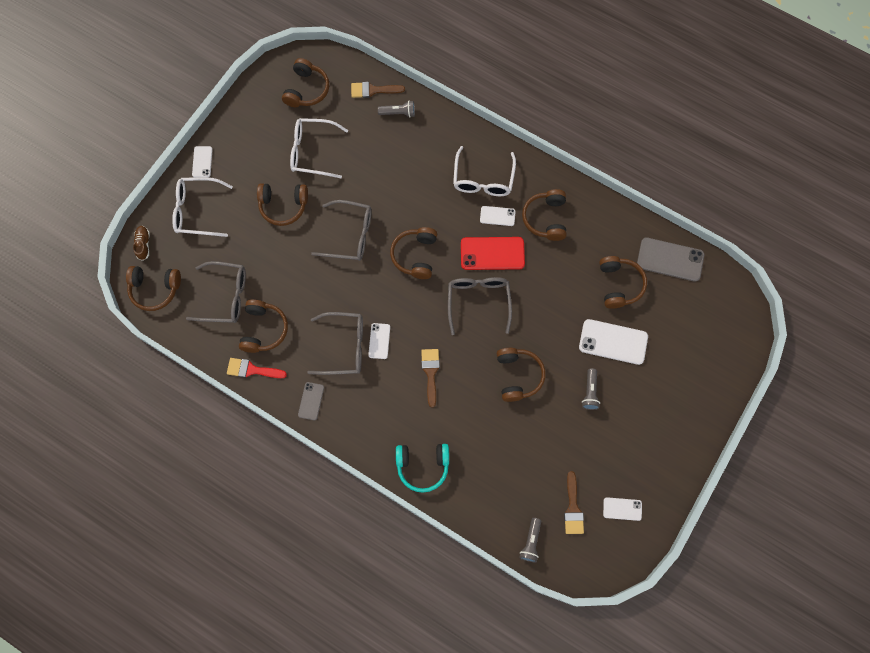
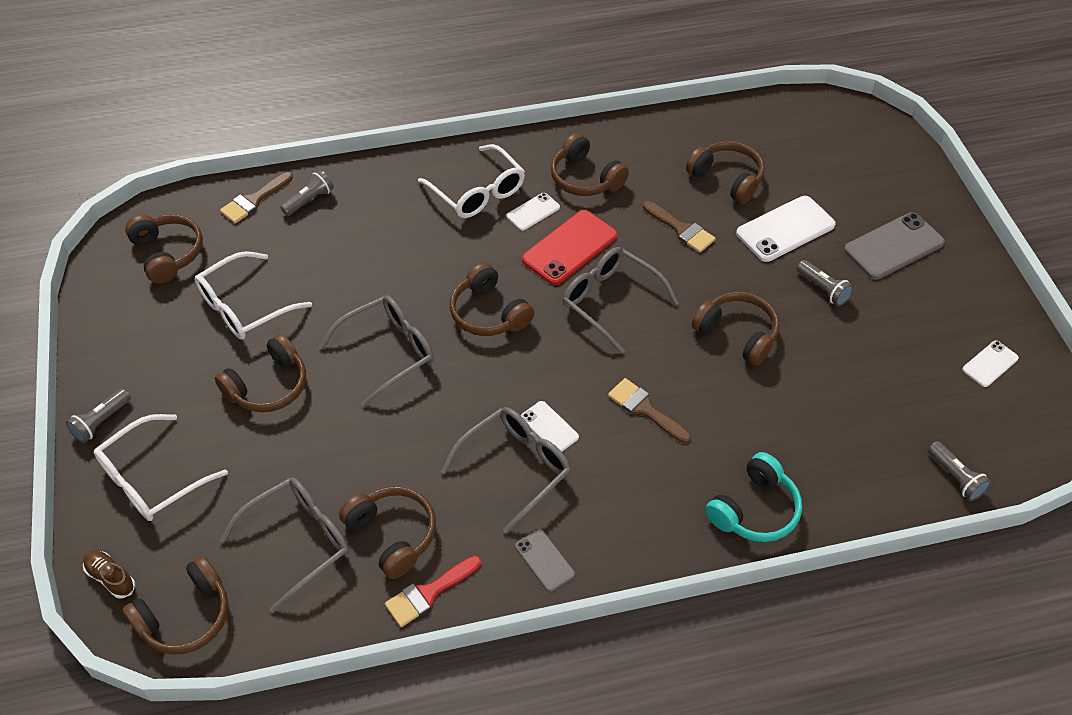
camera: 45 degrees left, 20 degrees down
(202, 162) = (101, 421): white phone -> grey flashlight
(573, 508) = (948, 406): brown brush -> brown brush (681, 229)
(670, 259) = (744, 124): grey phone -> grey phone (893, 246)

